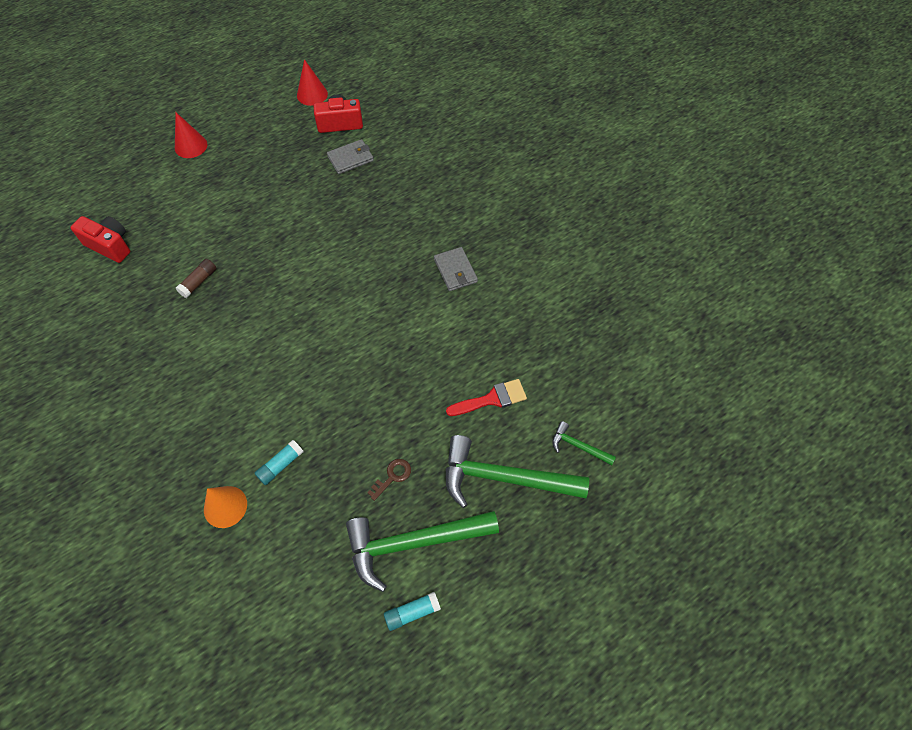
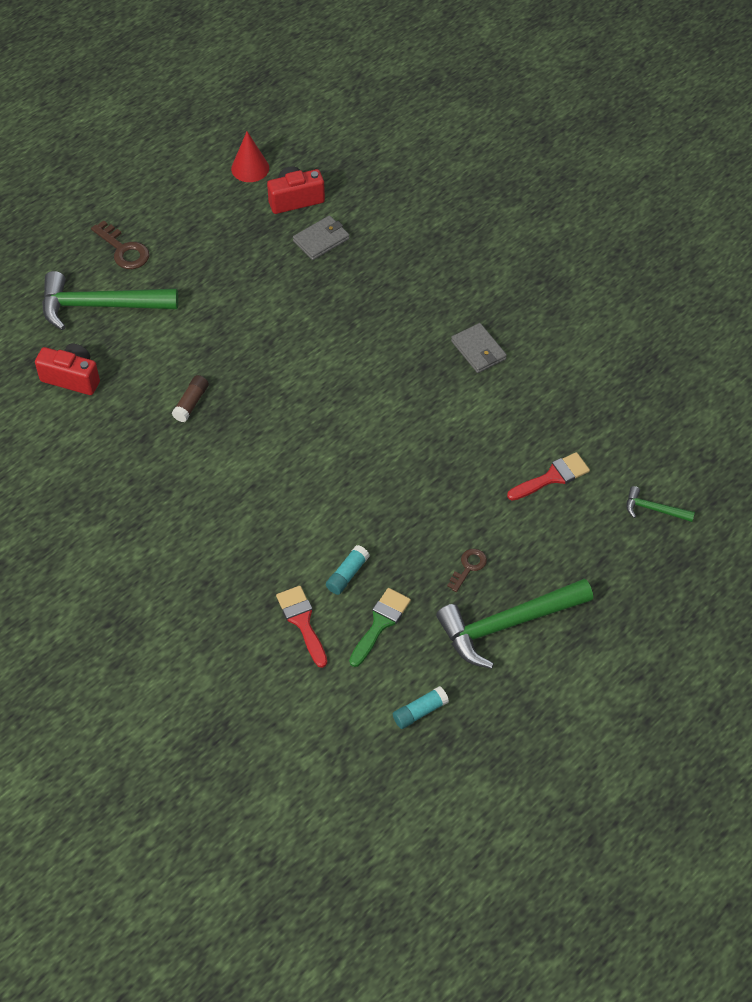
camera: 10 degrees left, 5 degrees down
(191, 146) = (124, 250): red cone -> brown key
(225, 506) = (302, 622): orange cone -> red brush
(295, 521) = (380, 623): none -> green brush
(412, 612) = (523, 685): turquoise glue stick -> turquoise glue stick (420, 712)
(503, 478) = (584, 551): green hammer -> green hammer (100, 306)

